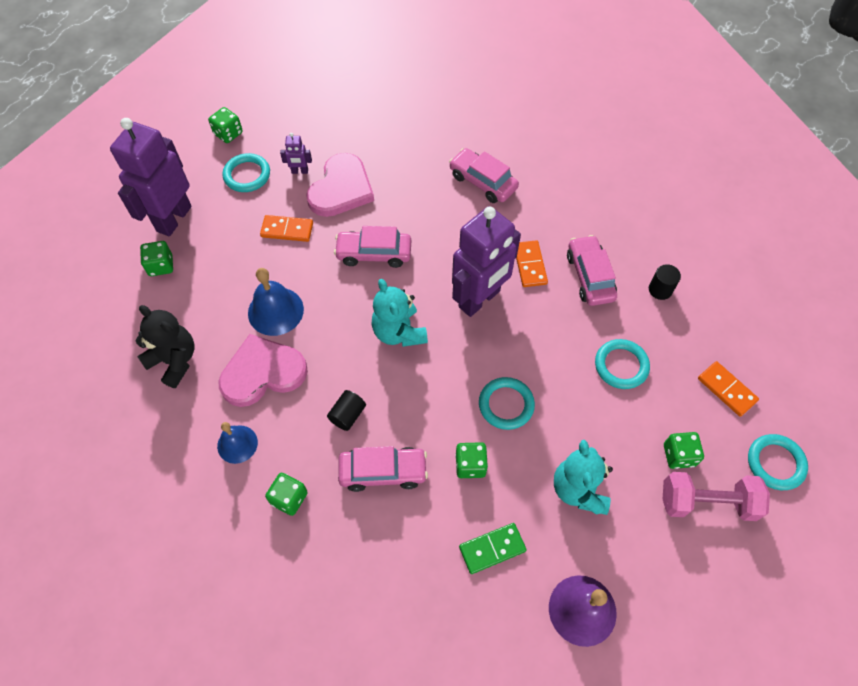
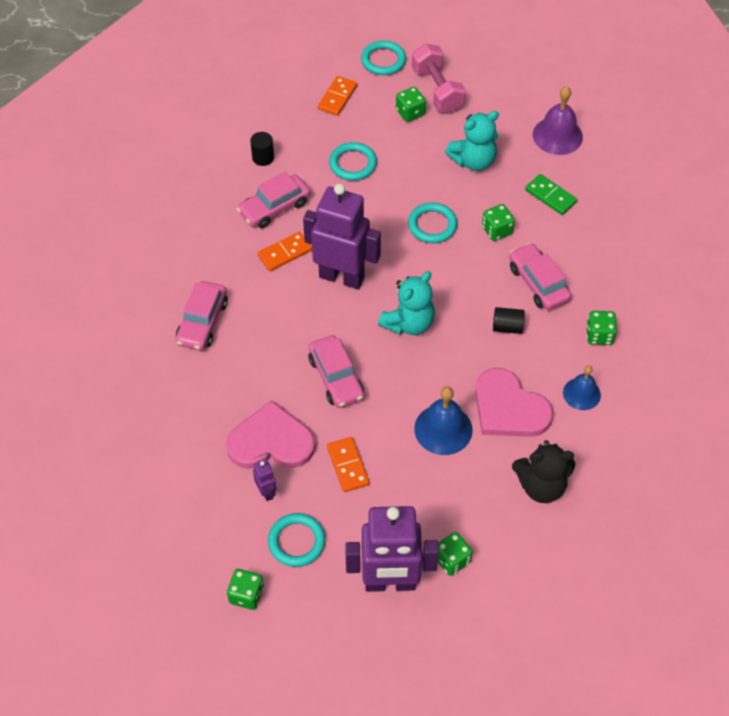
camera: 115 degrees left, 5 degrees down
(174, 361) = (541, 486): black teddy bear -> black teddy bear turned 105 degrees counterclockwise

